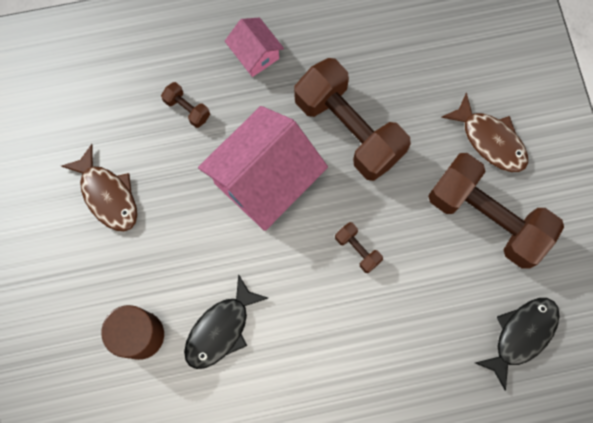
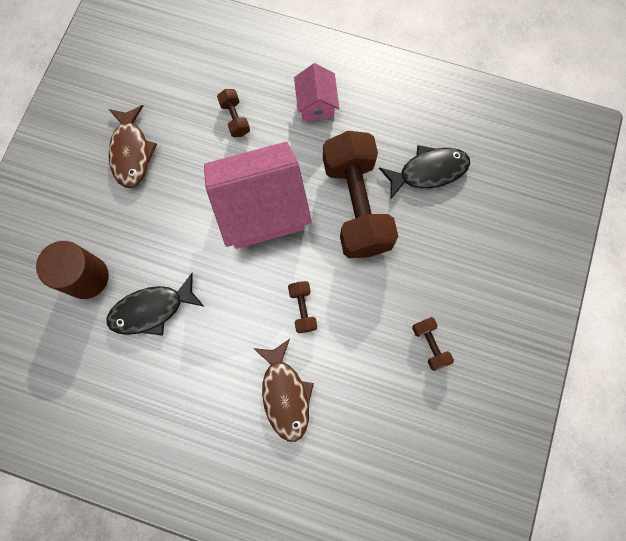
camera: 30 degrees right, 0 degrees up
(486, 217) = (429, 345): brown dumbbell -> brown dumbbell, size x0.41
(490, 140) = (472, 280): brown fish -> brown fish (285, 394)
(521, 335) = (399, 464): black fish -> black fish (428, 171)

